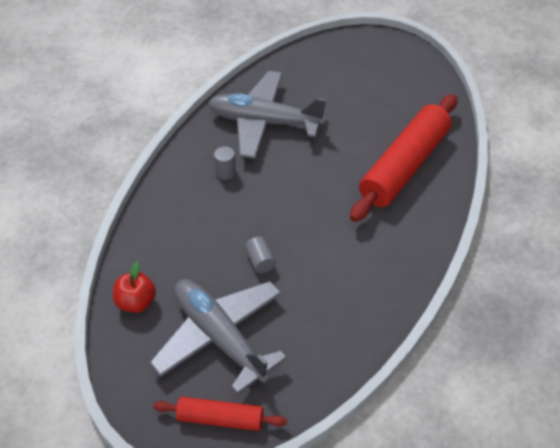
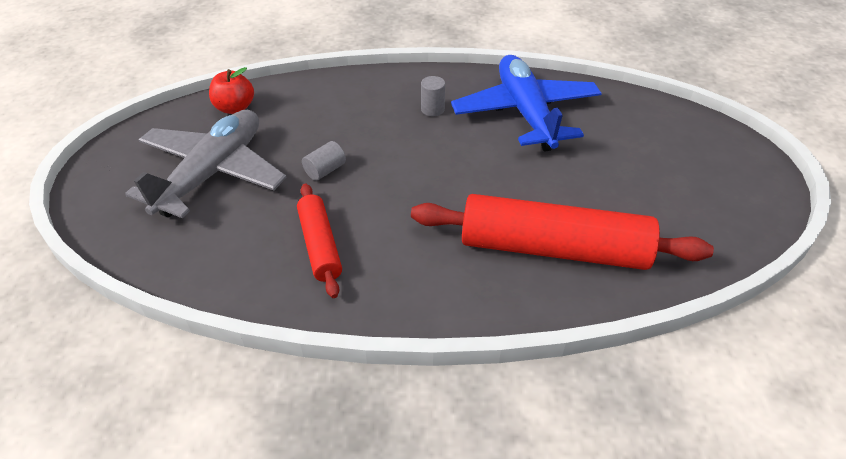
camera: 65 degrees right, 5 degrees down
(220, 418) = (111, 204): red rolling pin -> red rolling pin (320, 245)
(264, 122) = (525, 113): grey plane -> blue plane

